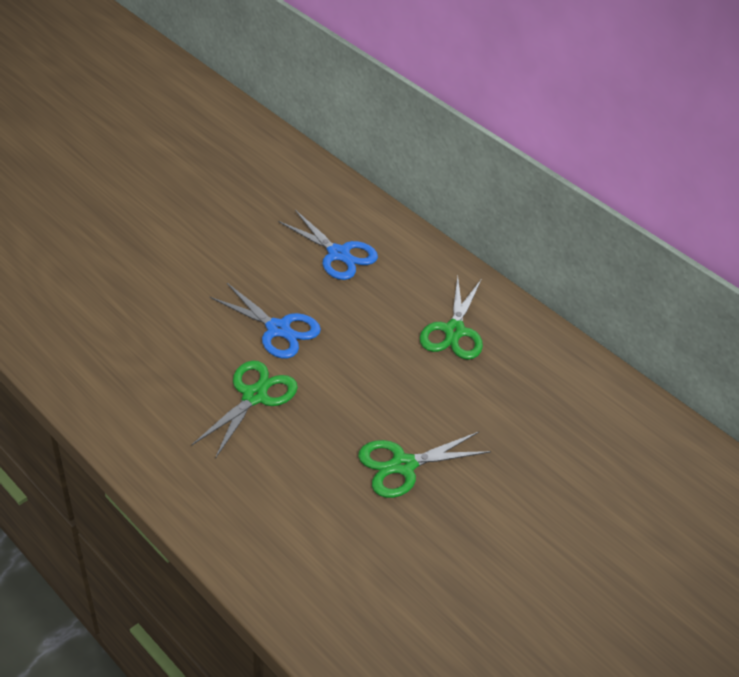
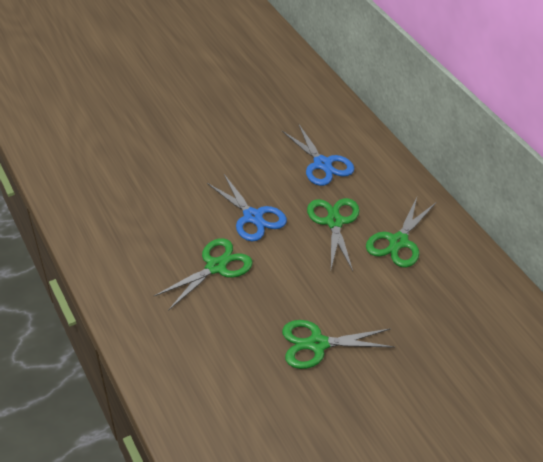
camera: 20 degrees right, 0 degrees up
(374, 320) = (334, 222): none -> green scissors

